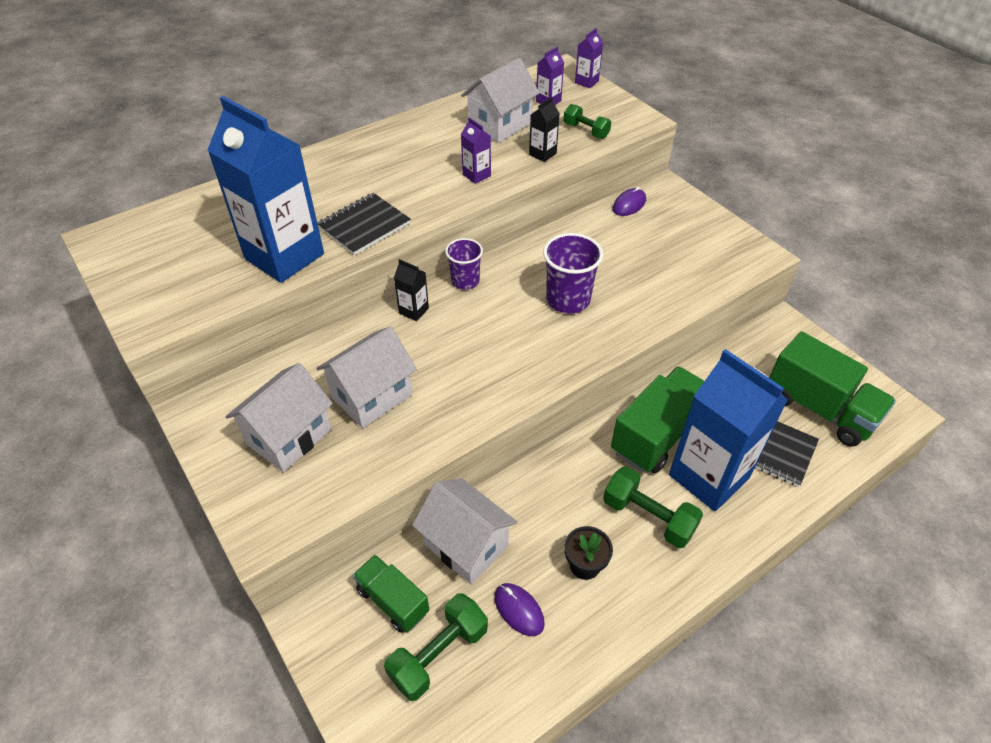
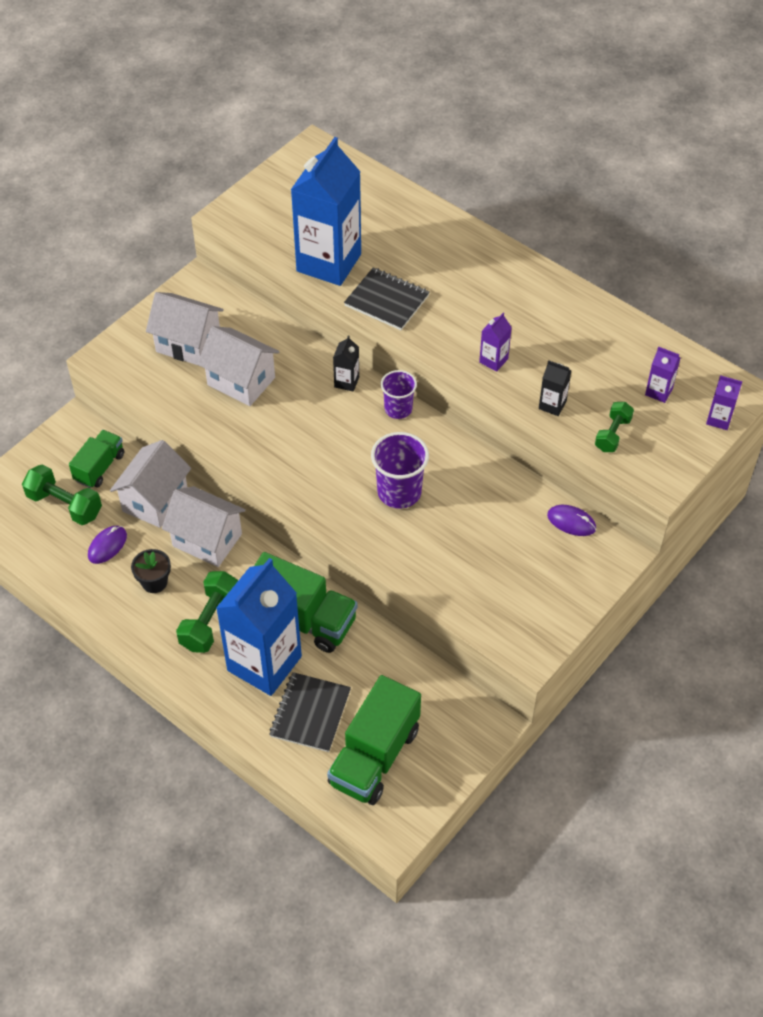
camera: 75 degrees right, 5 degrees up
(500, 125) = (591, 360): white house -> white house (207, 540)

